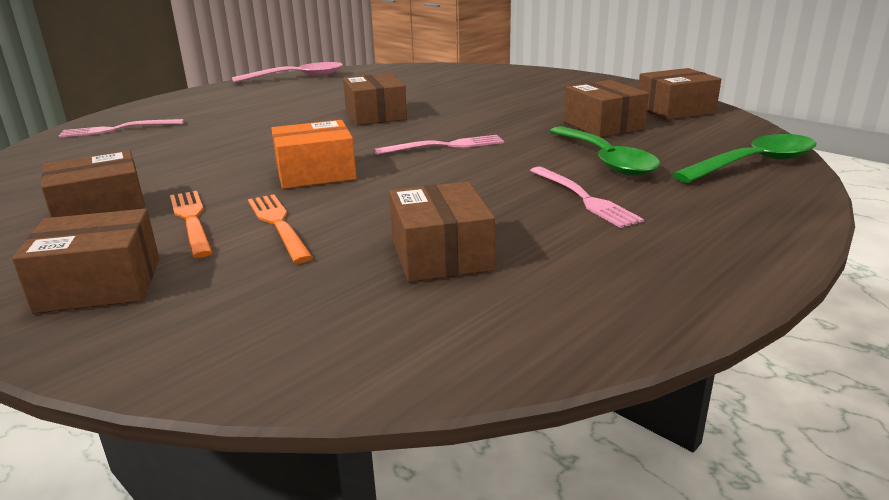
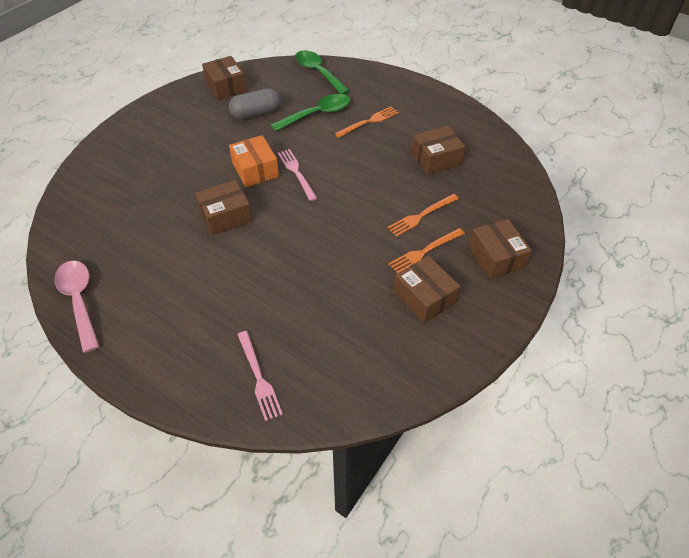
camera: 100 degrees left, 25 degrees up
(315, 173) = (349, 219): orange box -> orange box (255, 170)
(584, 198) = (369, 122): pink fork -> orange fork
(603, 125) = (256, 113): brown box -> grey capsule

